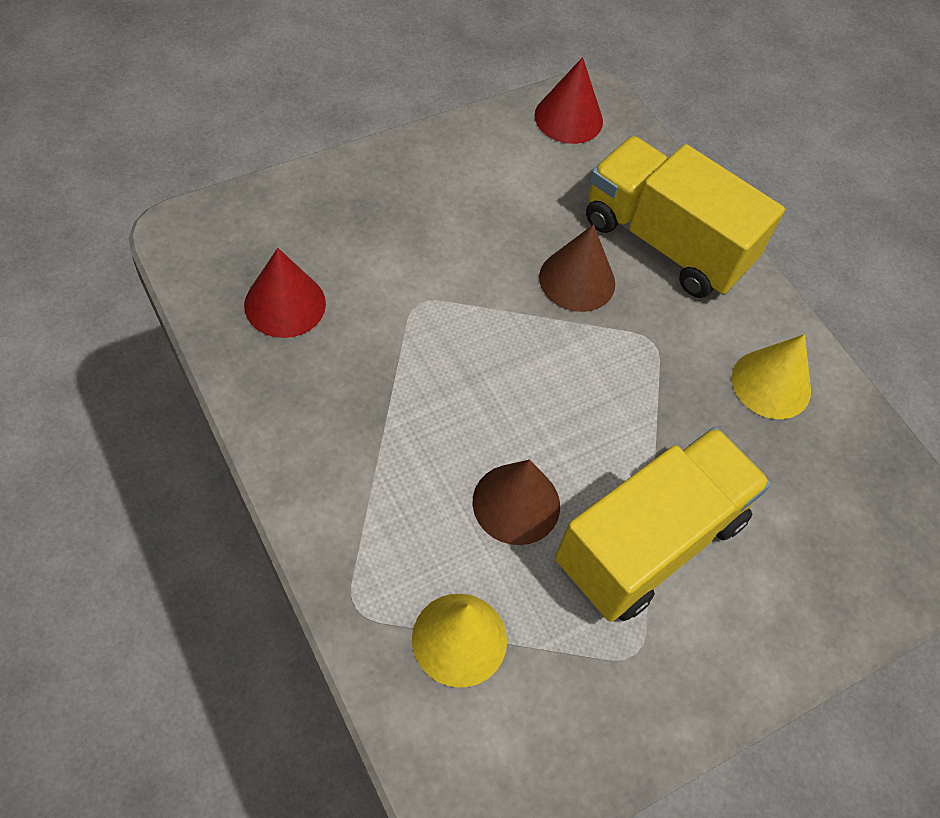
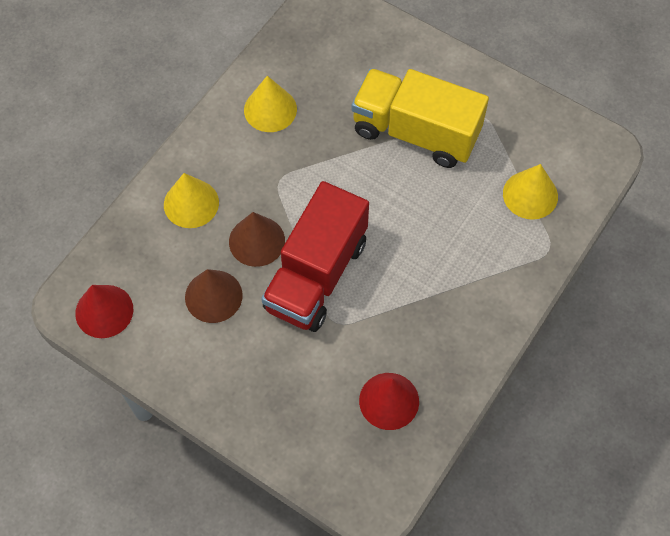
camera: 110 degrees left, 5 degrees up
(494, 315) = (316, 275): none -> red truck
(516, 503) = (437, 204): brown cone -> brown cone (213, 296)
(665, 242) = (191, 203): yellow truck -> yellow cone

